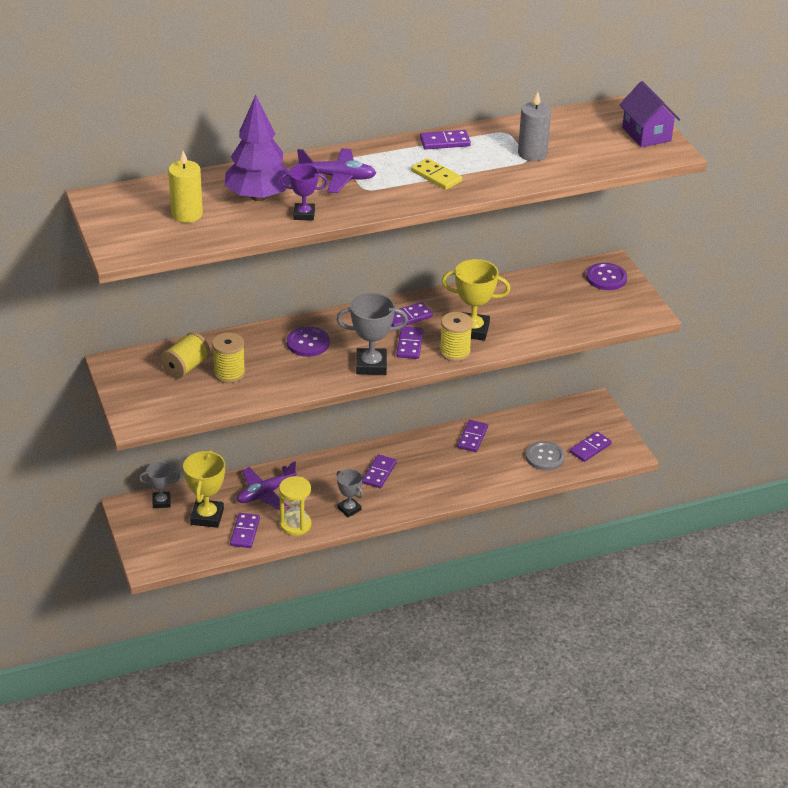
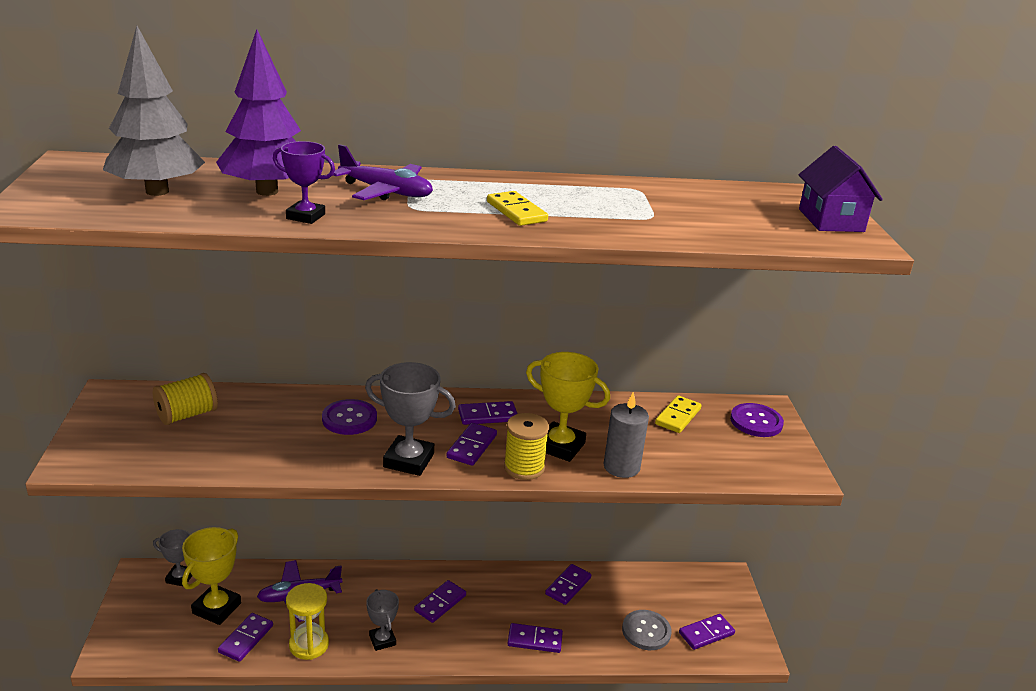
camera: 15 degrees right, 10 degrees down
(187, 214) = (157, 191): yellow candle -> grey tree
(229, 373) = (230, 432): yellow spool -> none
(445, 142) = (552, 185): purple domino -> purple domino (534, 640)
(532, 154) = (662, 213): grey candle -> grey candle (621, 467)
(548, 286) = (678, 416): none -> yellow domino

